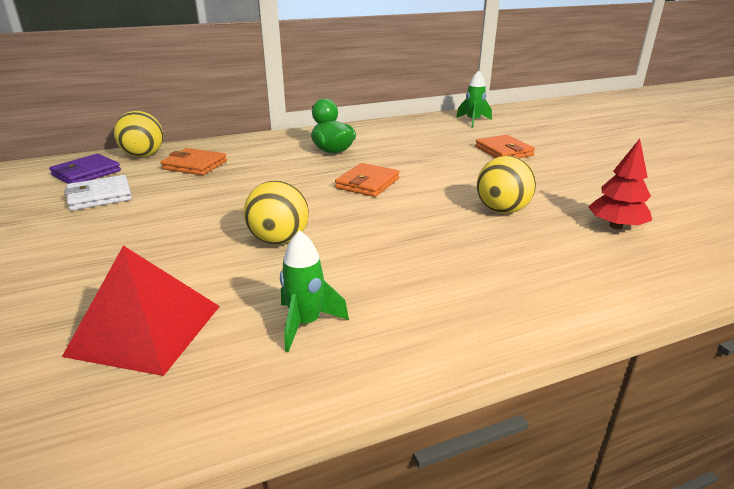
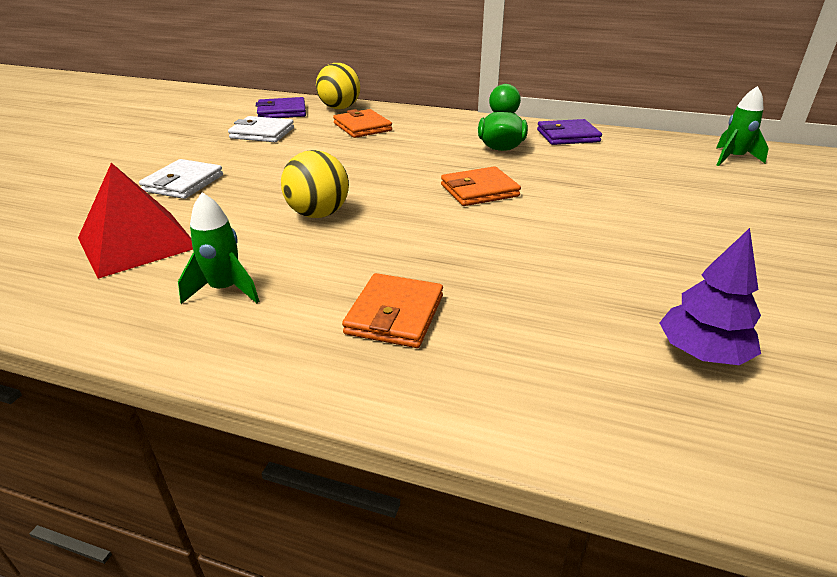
camera: 40 degrees right, 5 degrees up
(94, 264) = (183, 183): none -> white wallet
(363, 131) = (567, 136): none -> purple wallet
(502, 210) = (577, 271): yellow ball -> none
(504, 151) = (709, 206): orange wallet -> orange wallet (395, 315)
(616, 226) = (702, 353): red tree -> purple tree

